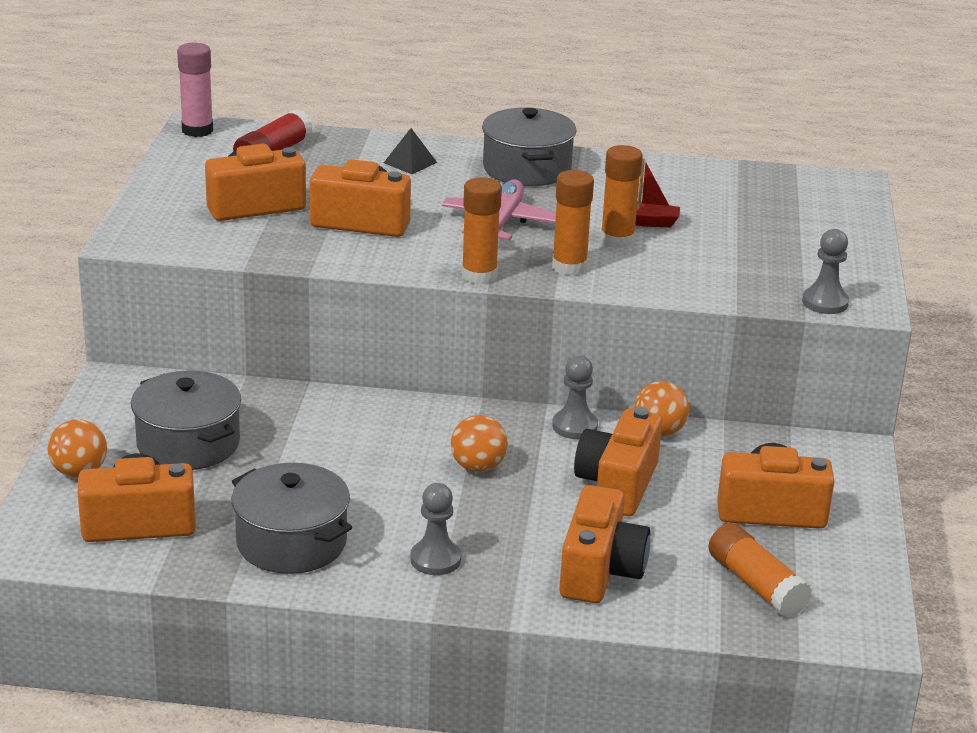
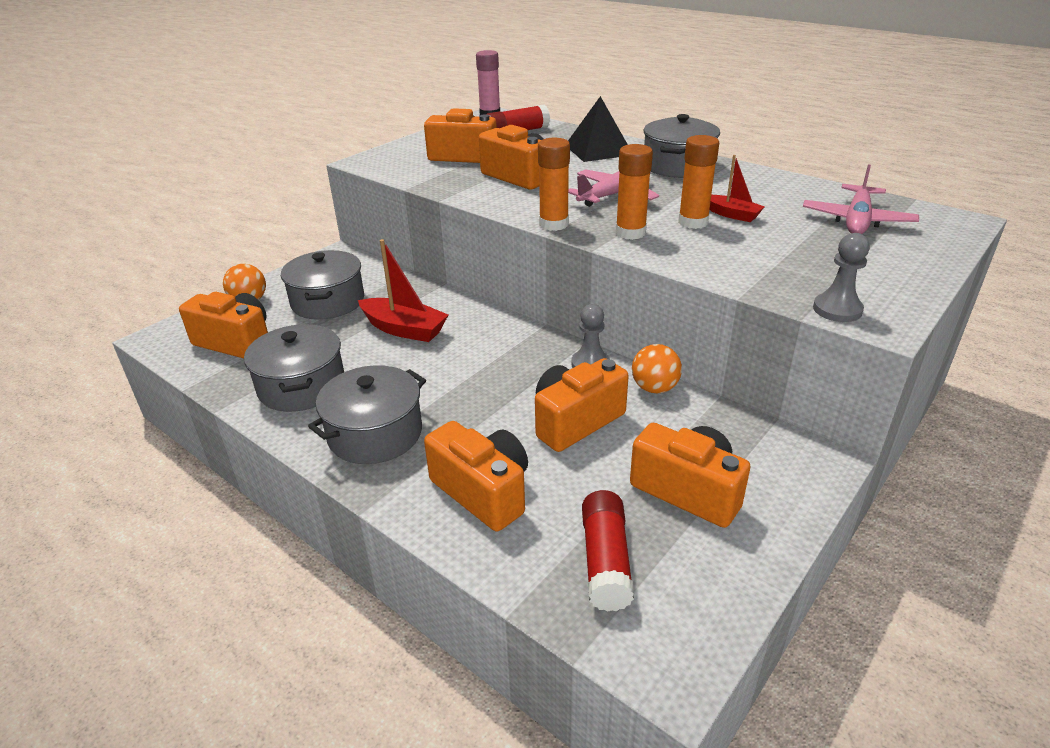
camera: 35 degrees right, 5 degrees up
(329, 448) = (404, 329): none -> red boat
(410, 162) = (598, 149): black pyramid -> black pyramid, size x1.84
(435, 559) = (375, 434): grey pawn -> grey pot
(478, 467) = (486, 373): orange ball -> none
(600, 571) = (483, 492): orange camera -> orange camera turned 90 degrees counterclockwise
(756, 585) = (605, 561): orange glue stick -> red glue stick
(765, 203) = (857, 220): none -> pink plane

